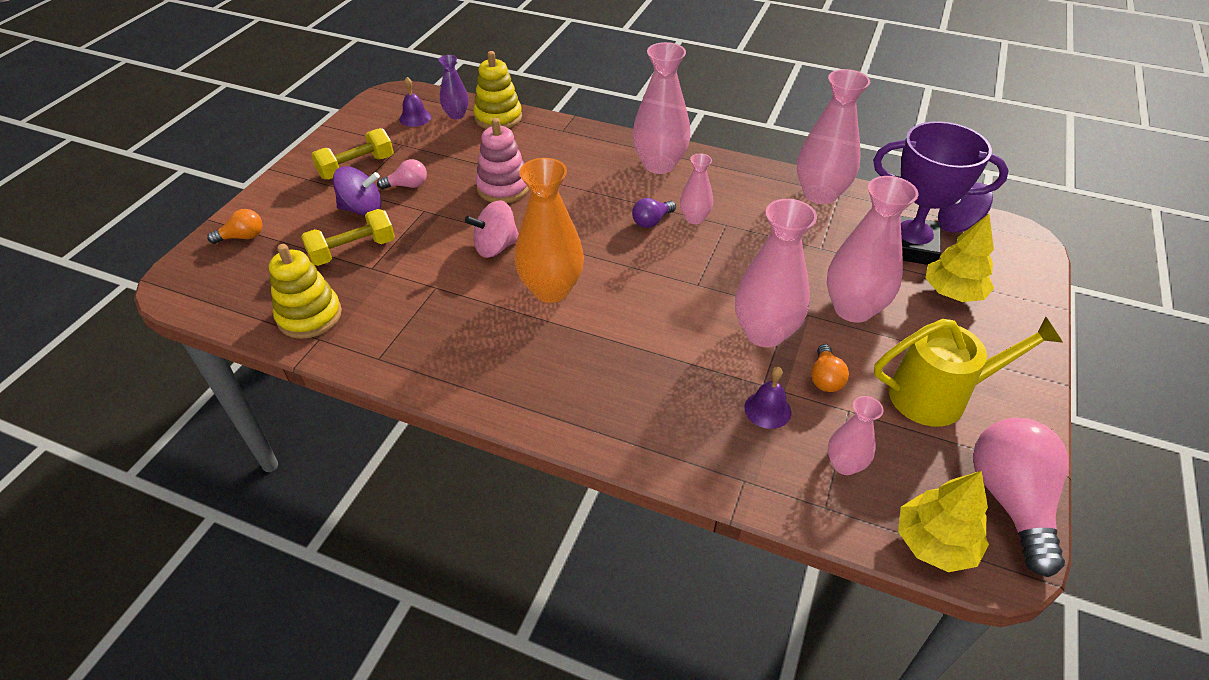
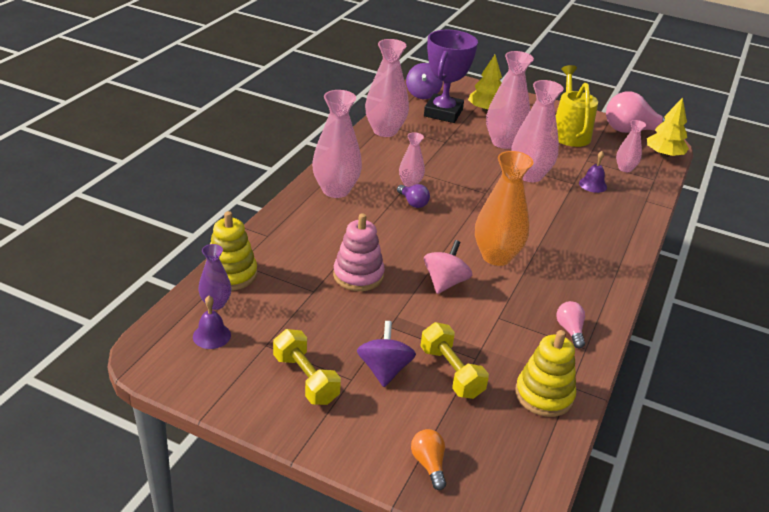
camera: 90 degrees left, 10 degrees down
(407, 185) = (346, 338): pink light bulb -> pink light bulb (570, 330)
(496, 247) = (445, 282): pink spinning top -> pink spinning top turned 135 degrees counterclockwise
(825, 378) = (564, 162): orange light bulb -> none

